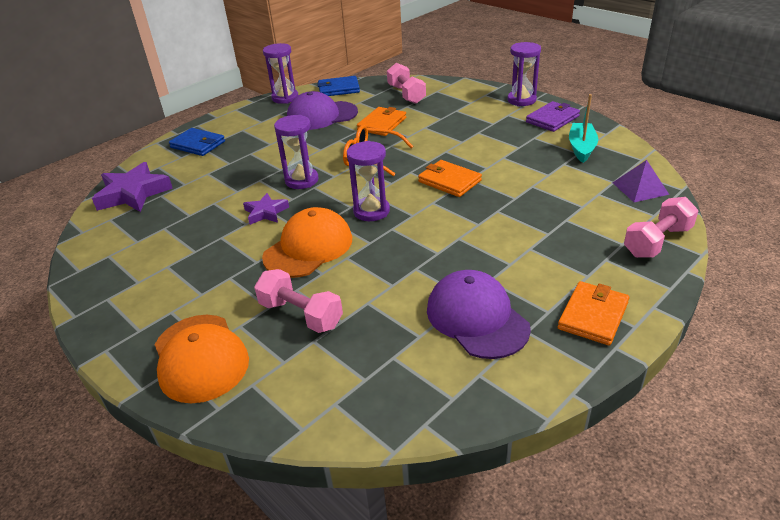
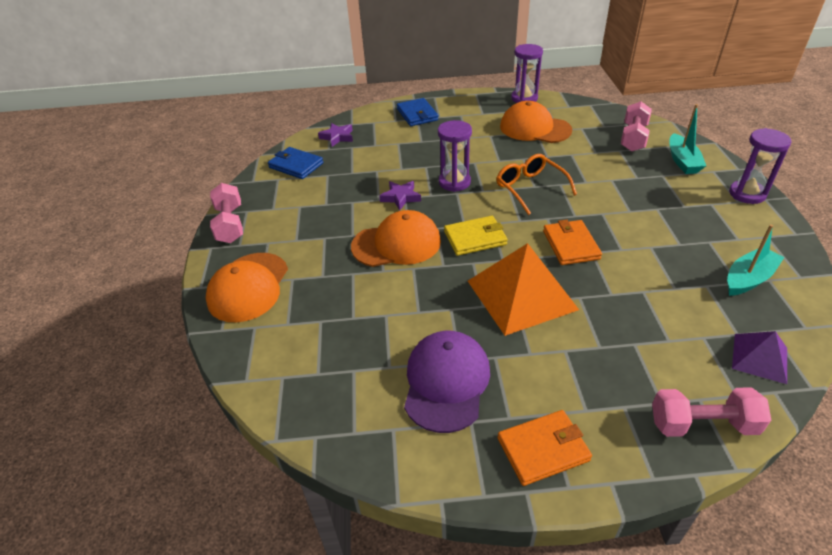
camera: 40 degrees right, 5 degrees up
(133, 193) = (337, 137): purple star -> purple star, size x0.57
(301, 314) = (334, 295): pink dumbbell -> pink dumbbell (230, 224)
(322, 116) = (534, 128): purple cap -> orange cap
(338, 89) = (578, 107): blue wallet -> blue wallet (296, 165)
(371, 211) = (475, 238): purple hourglass -> yellow wallet
(382, 124) = (576, 159): orange wallet -> none
(456, 230) = (521, 295): none -> orange pyramid
(458, 96) = (682, 161): none -> turquoise boat
(552, 119) = (756, 231): purple wallet -> none

